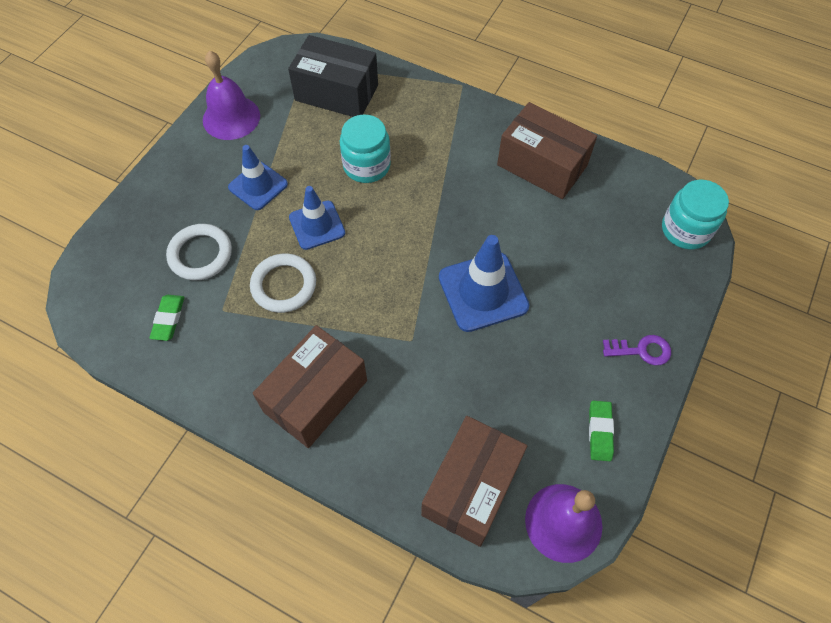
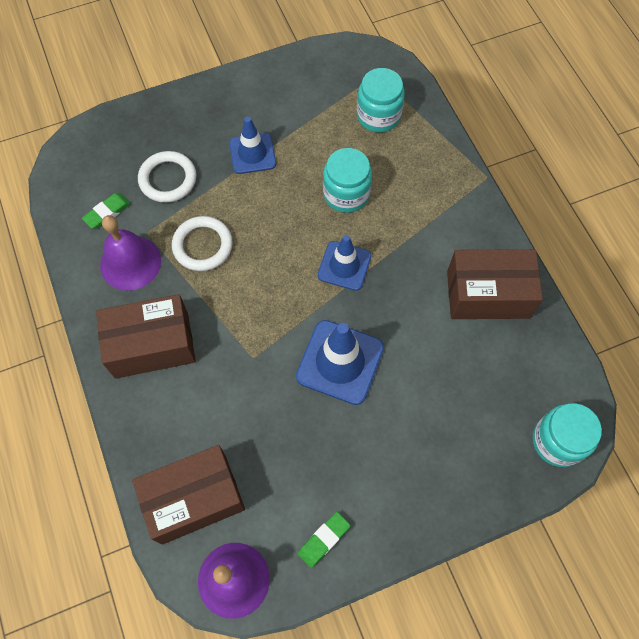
camera: 40 degrees right, 5 degrees up
(231, 117) = (281, 83): purple bell -> purple bell (130, 262)
(317, 225) = (266, 216): blue traffic cone -> blue traffic cone (344, 266)
(336, 93) = (378, 116): black box -> turquoise jar
(542, 165) = (487, 294): brown box -> brown box turned 75 degrees counterclockwise
(641, 350) = (418, 507): purple key -> none

